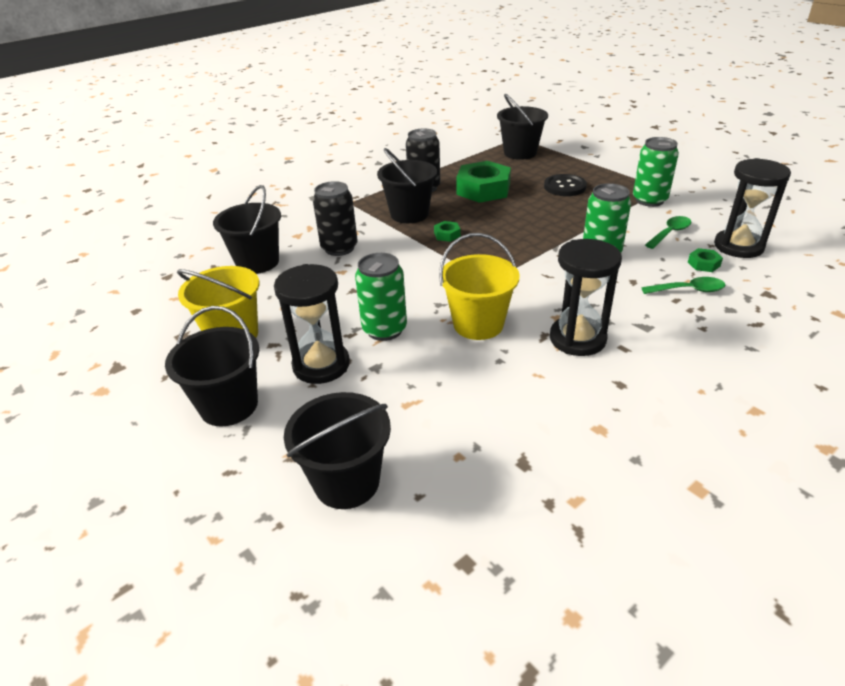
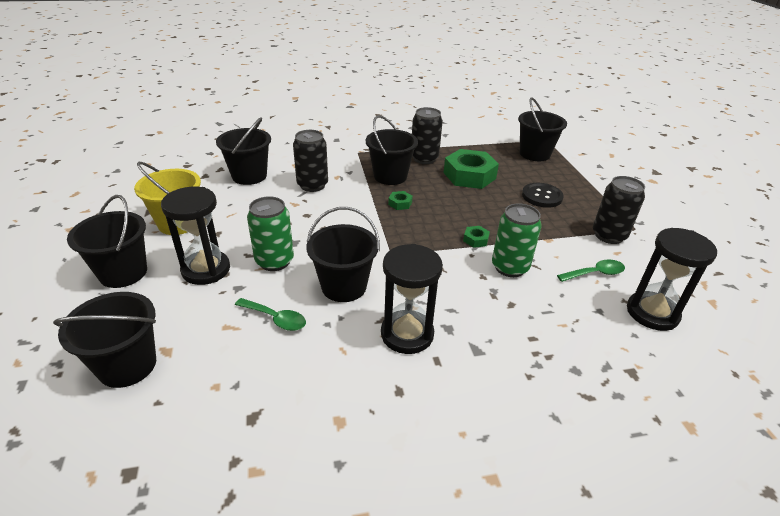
camera: 25 degrees right, 0 degrees up
(478, 324) = (344, 286): yellow bucket -> black bucket
(649, 200) = (609, 235): green can -> black can
(688, 290) = (554, 334): green spoon -> green spoon (275, 319)
(703, 264) = (596, 316): green nut -> green nut (475, 239)

